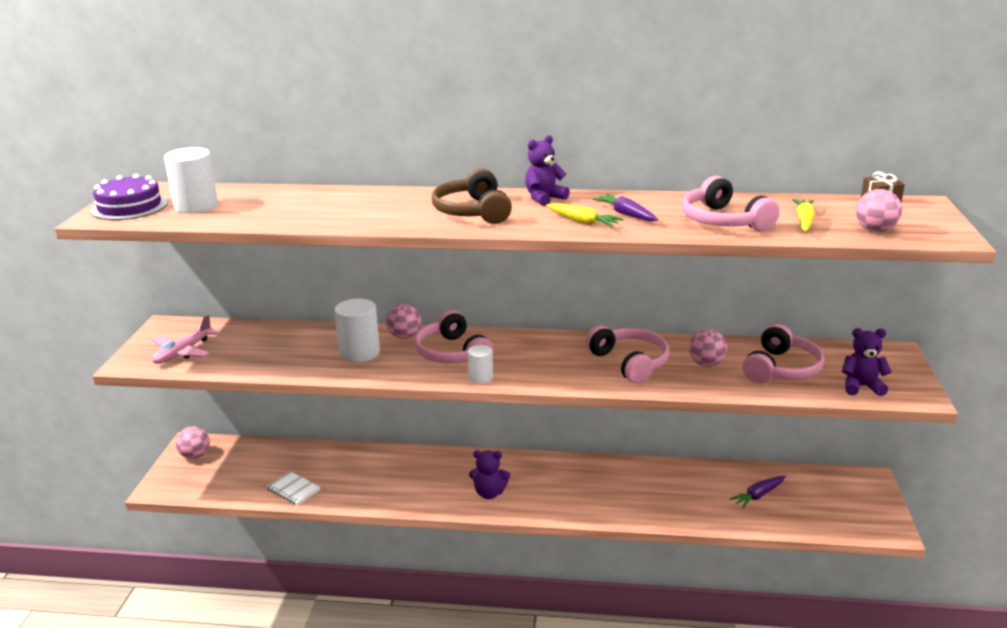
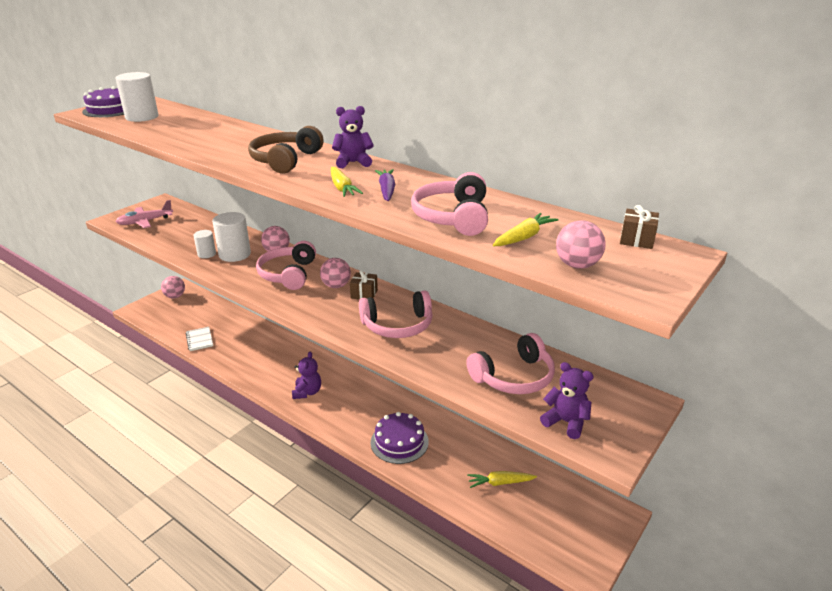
camera: 30 degrees right, 5 degrees up
(480, 377) = (281, 299): white cylinder -> white cylinder (206, 254)
(489, 493) = (307, 392): purple teddy bear -> purple teddy bear turned 120 degrees counterclockwise
(557, 347) = (364, 294): none -> brown gift
(629, 363) = (398, 325): pink headphones -> pink headphones turned 75 degrees clockwise
(634, 500) = (399, 442): none -> purple cake
(706, 364) = (456, 349): pink ball -> pink ball (336, 286)
(758, 495) = (500, 483): purple carrot -> yellow carrot

